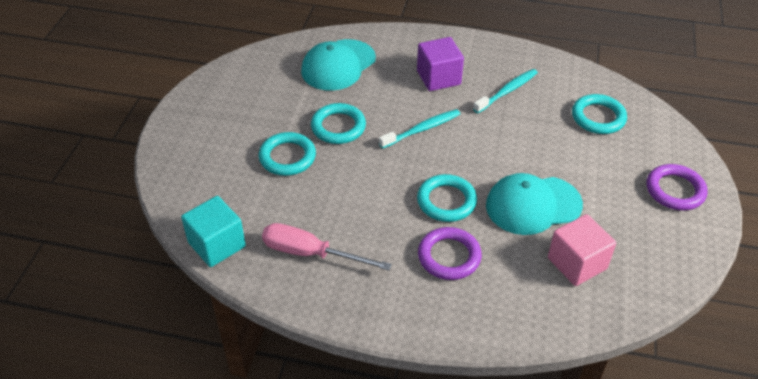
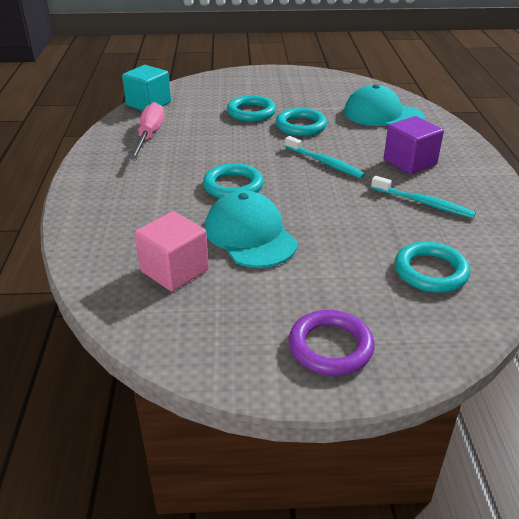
camera: 75 degrees right, 10 degrees down
(449, 256) = (163, 195): purple ring -> none

